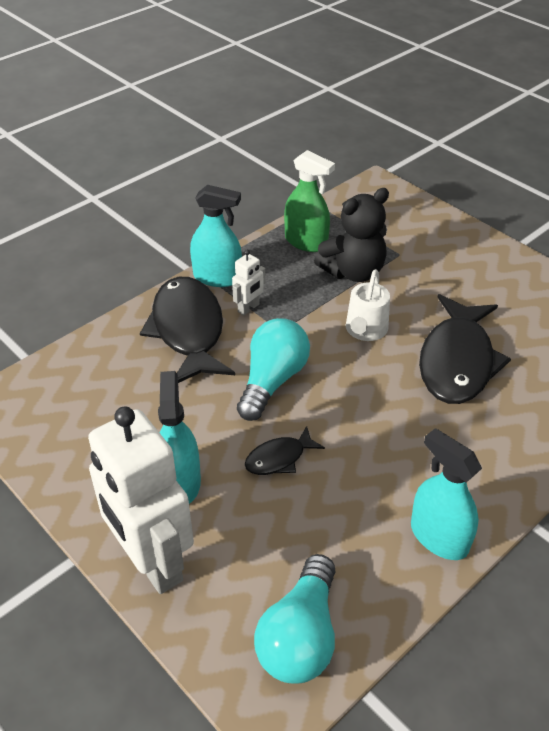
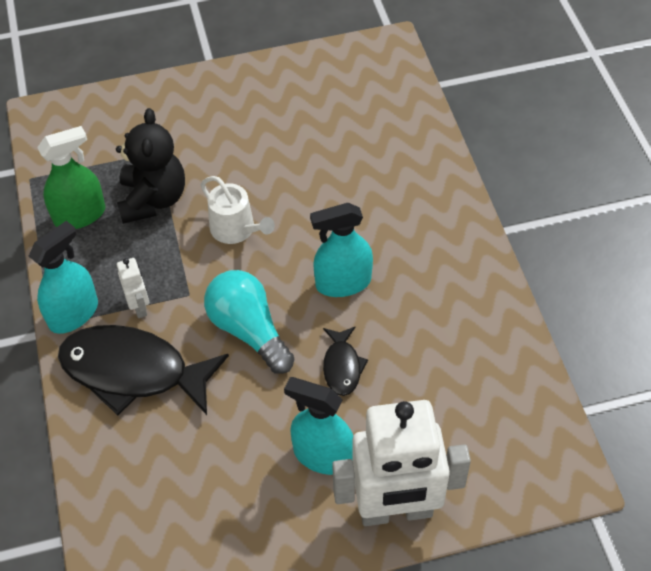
camera: 60 degrees left, 10 degrees up
(300, 636) = (520, 430): turquoise light bulb -> none
(439, 537) = (483, 295): turquoise spray bottle -> turquoise spray bottle (343, 283)
(457, 361) = (318, 185): black fish -> none

